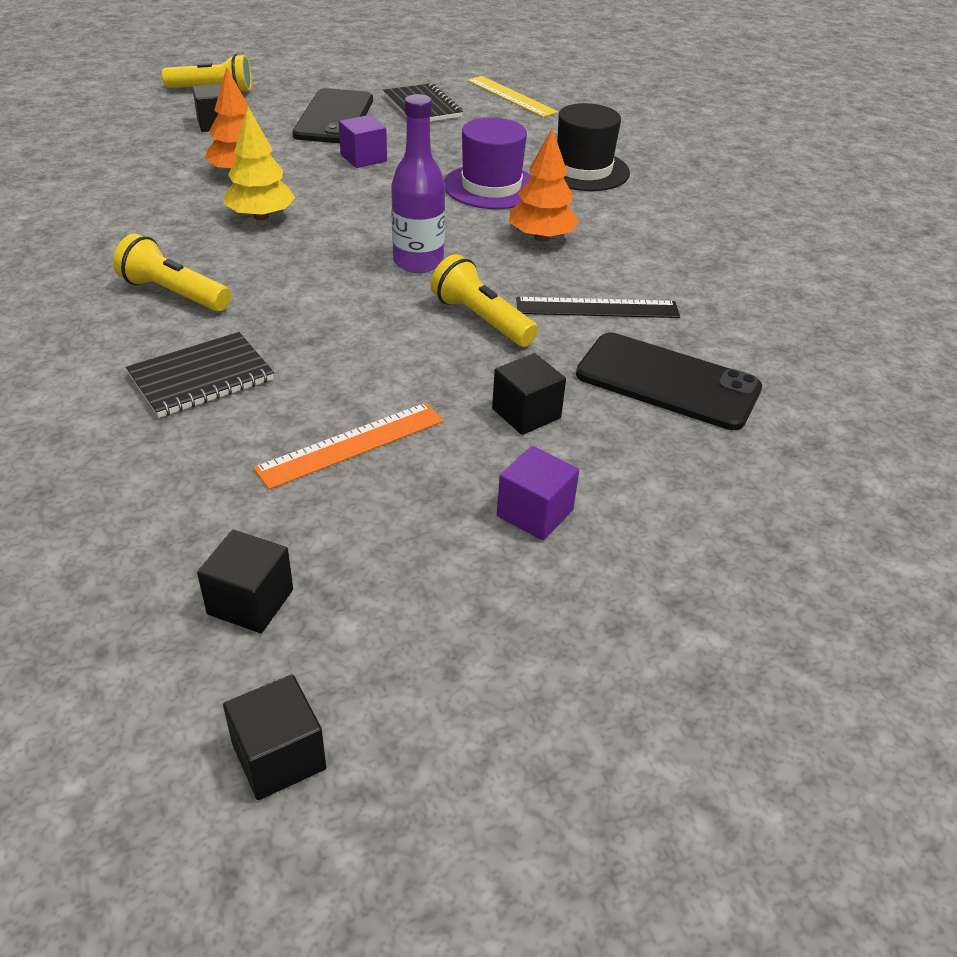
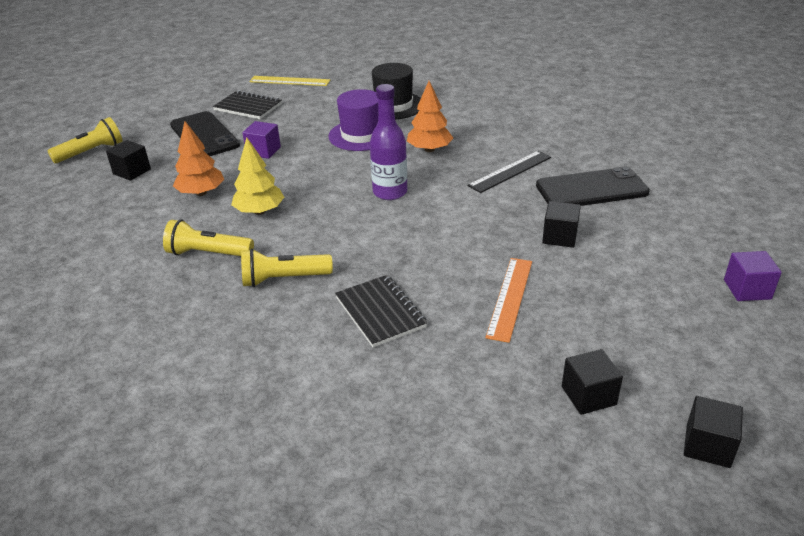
camera: 35 degrees left, 5 degrees down
(201, 378) = (380, 312): black notebook -> black notebook turned 45 degrees counterclockwise
(481, 319) = (468, 205): yellow flashlight -> yellow flashlight (208, 253)
(535, 513) = (633, 277): purple cube -> purple cube (747, 289)

